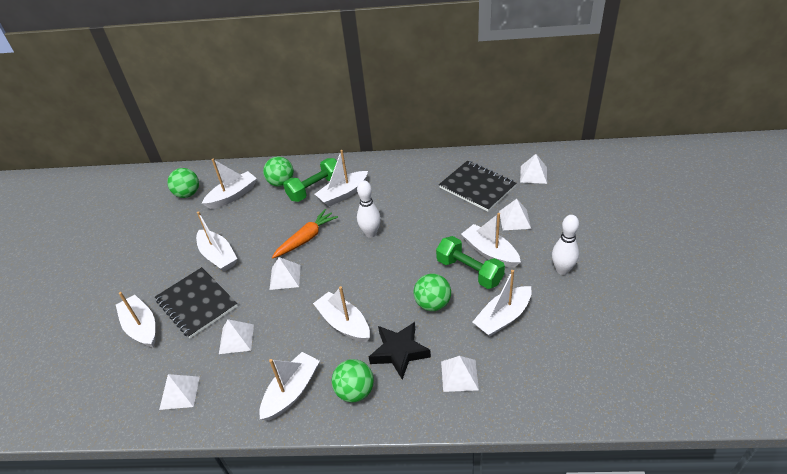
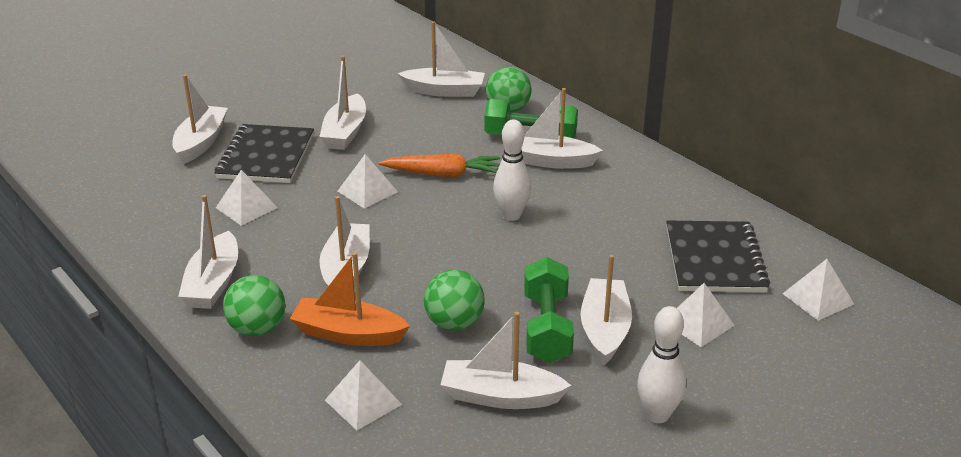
camera: 45 degrees right, 10 degrees down
(179, 392) = (144, 211): white pyramid -> none
(188, 194) = (409, 64): green ball -> none
(291, 392) = (213, 283): white boat -> white boat turned 105 degrees clockwise
(399, 352) = (348, 334): black star -> orange boat

